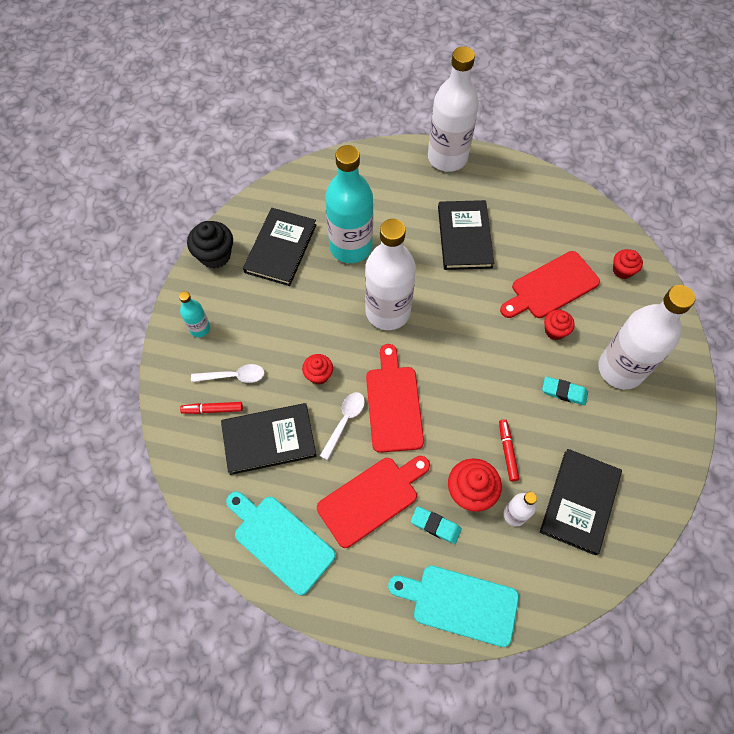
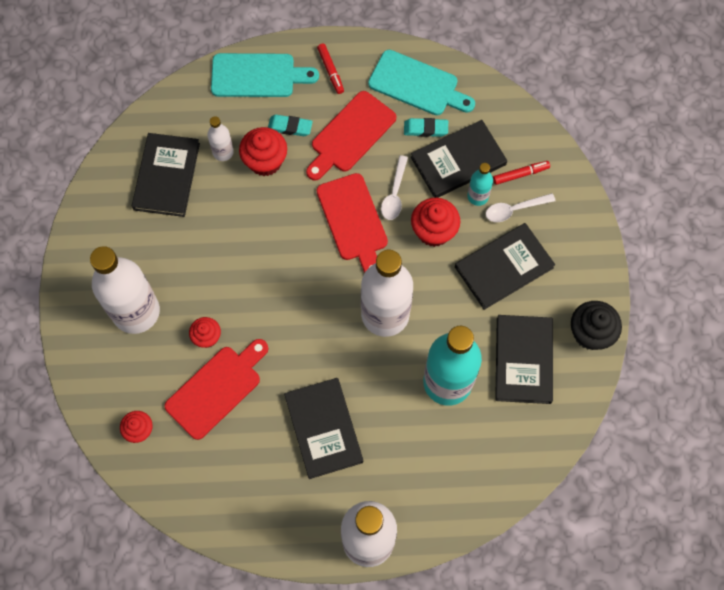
camera: 165 degrees right, 5 degrees up
(200, 328) = (568, 248): turquoise bottle -> turquoise bottle (477, 196)
(266, 326) = (504, 267): none -> black book
(318, 375) = (433, 231): red cupcake -> red cupcake, size x1.59
(507, 451) = (237, 204): red marker -> red marker (330, 71)
(564, 392) = (191, 273): turquoise eraser -> turquoise eraser (425, 129)

